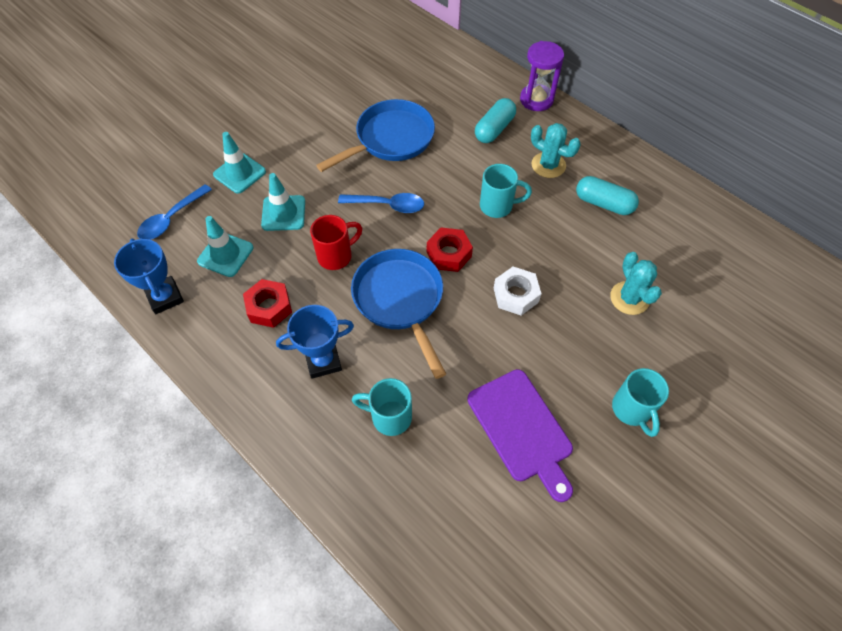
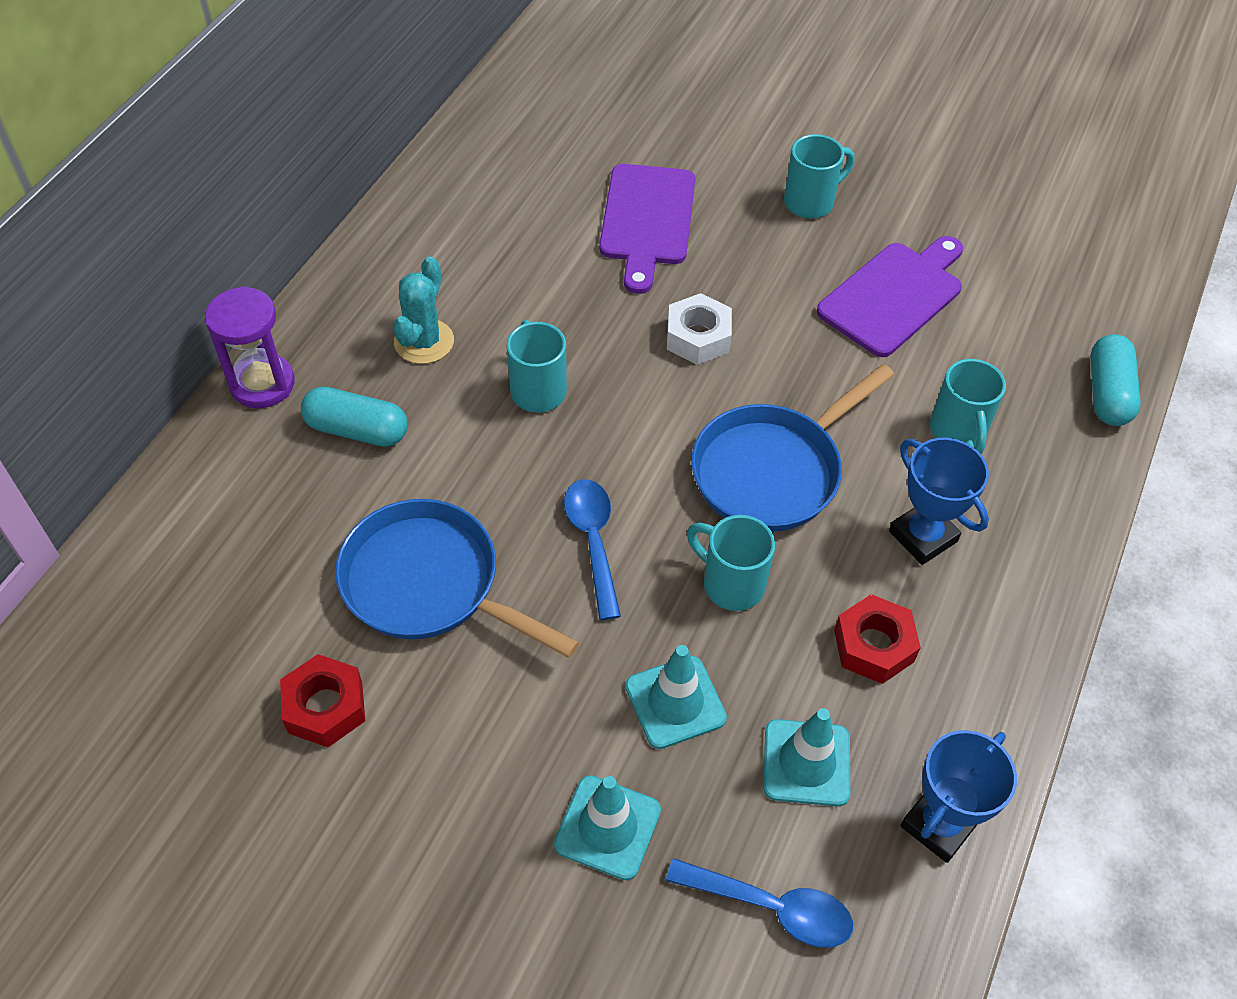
camera: 110 degrees left, 5 degrees down
(336, 256) = (731, 583): red mug -> turquoise mug
(449, 254) = (660, 431): red nut -> red nut (325, 707)
(603, 203) = (485, 265): turquoise capsule -> turquoise capsule (1108, 393)
(629, 298) = (647, 220): turquoise cactus -> purple cutting board

